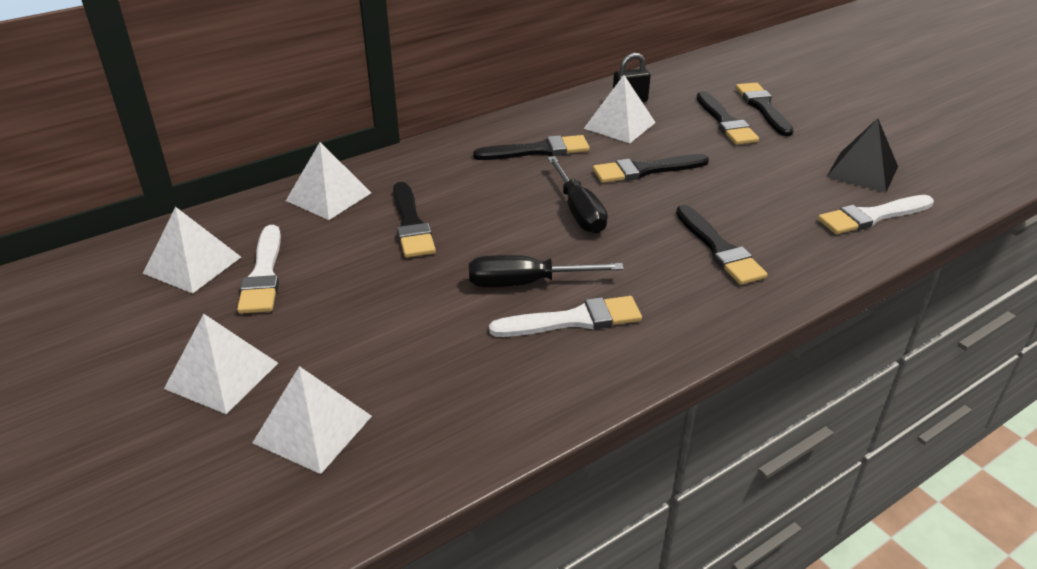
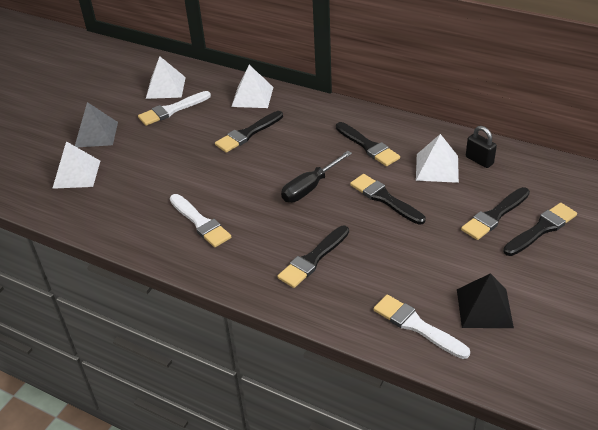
camera: 65 degrees right, 5 degrees up
(222, 375) = (96, 134): white pyramid -> grey pyramid
(526, 283) = (222, 194): black screwdriver -> none

